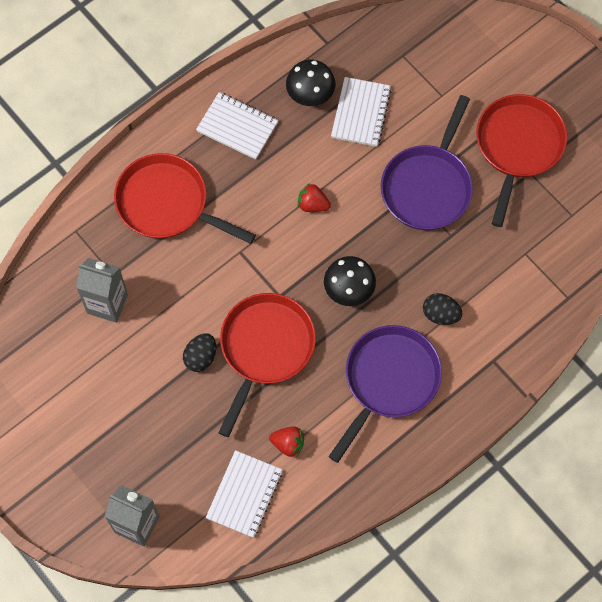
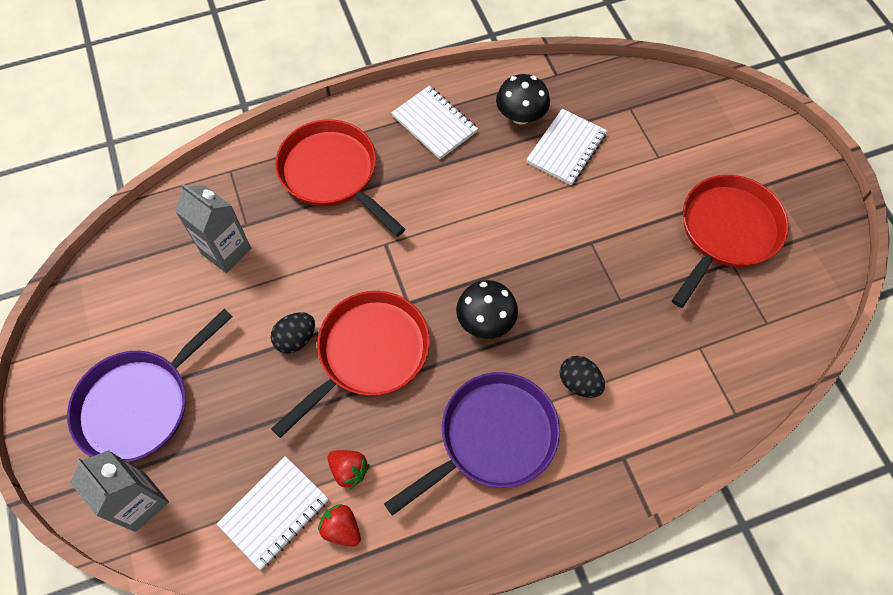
camera: 20 degrees right, 5 degrees down
(312, 204) = (481, 221): red strawberry -> red strawberry (342, 528)
(428, 186) = (612, 241): purple pan -> purple pan (140, 404)

